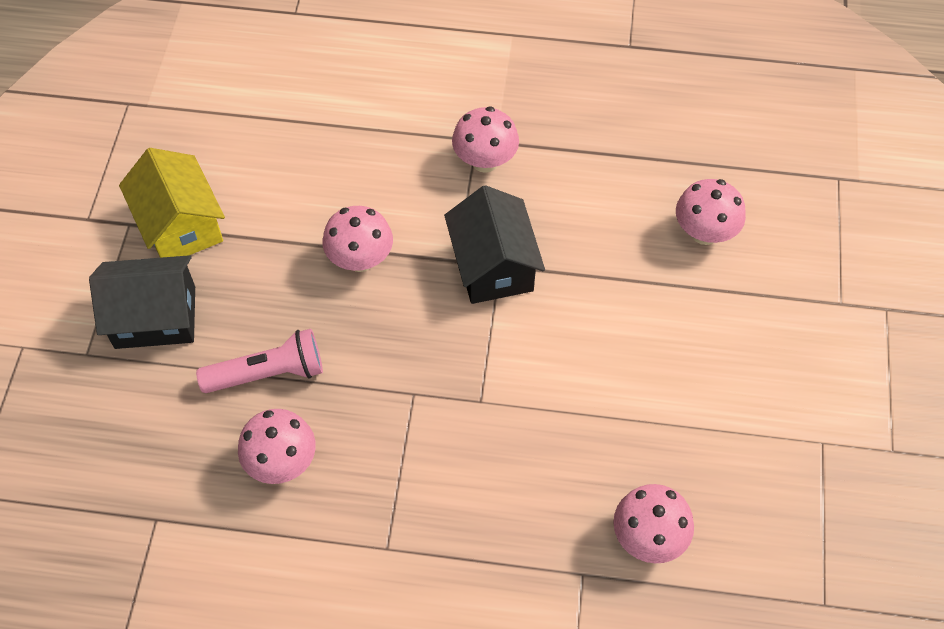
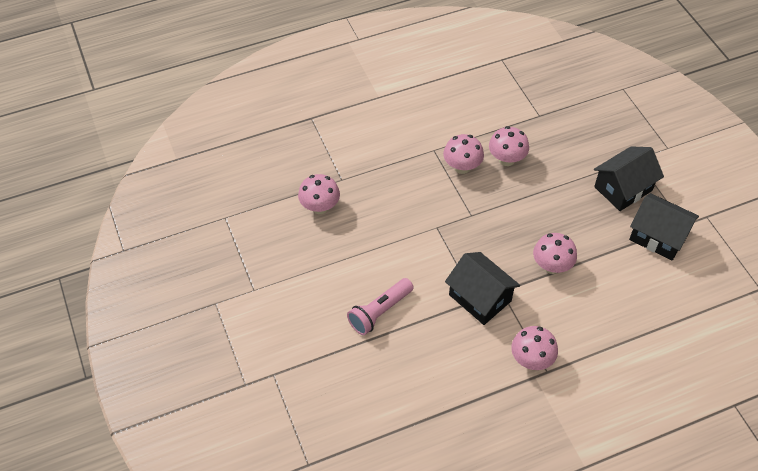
camera: 150 degrees right, 5 degrees down
(180, 225) = (658, 236): yellow house -> black house
(268, 374) = (546, 190): pink flashlight -> pink flashlight (380, 312)
(704, 232) = (374, 379): pink mushroom -> pink mushroom (462, 167)

